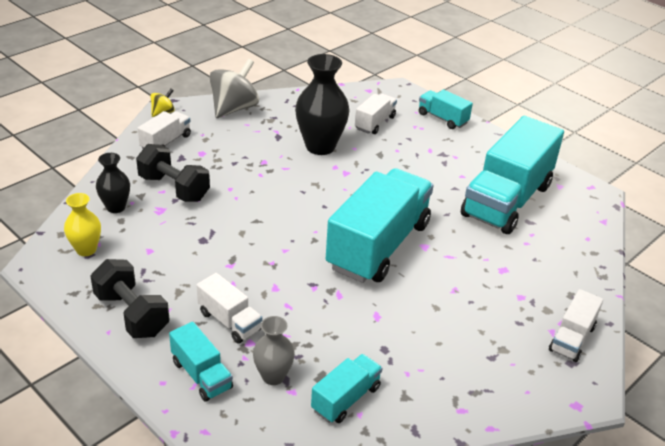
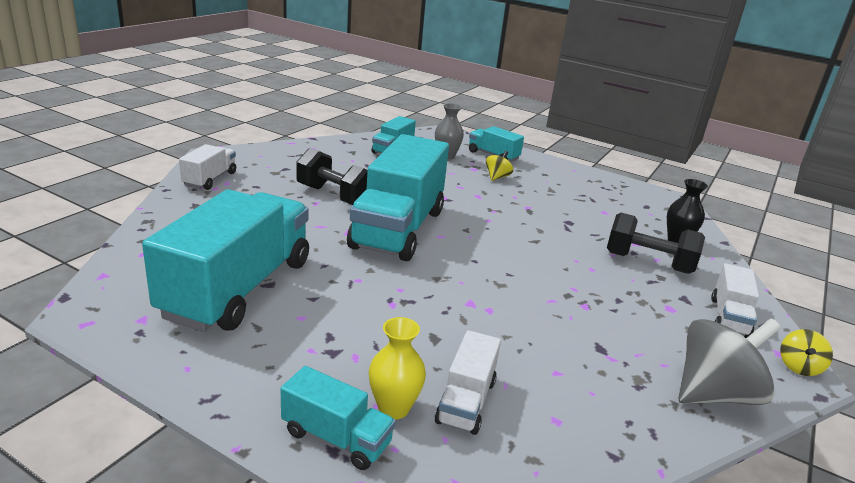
camera: 165 degrees right, 10 degrees down
(86, 250) = (653, 209): yellow vase -> yellow vase (394, 408)
(132, 314) = (569, 177): black dumbbell -> black dumbbell (335, 196)
(229, 321) = (497, 177): white truck -> yellow spinning top
(234, 108) = (715, 394): grey spinning top -> grey spinning top turned 135 degrees counterclockwise
(320, 146) = (528, 338): black vase -> none

